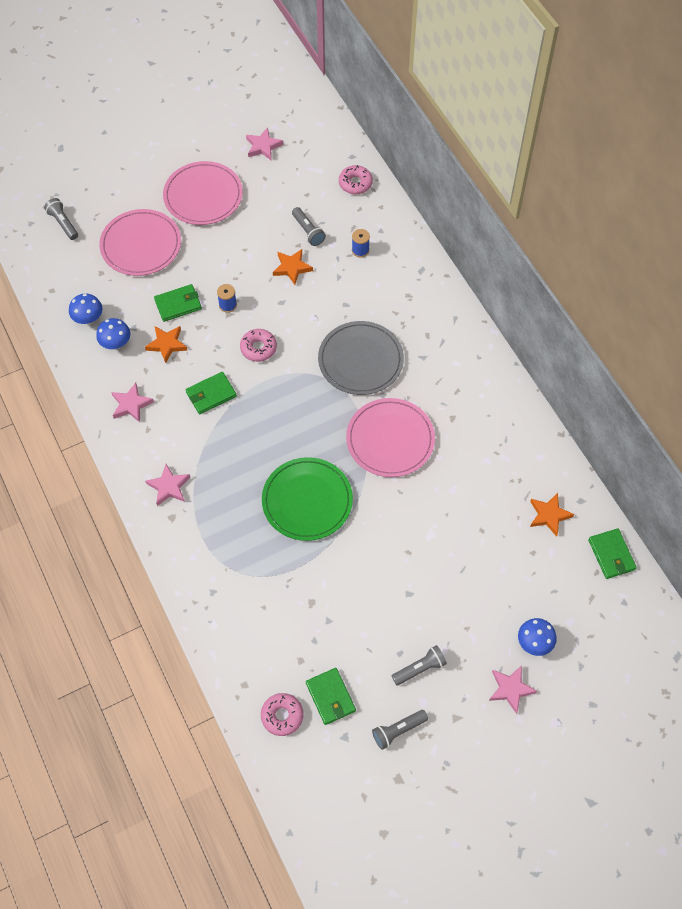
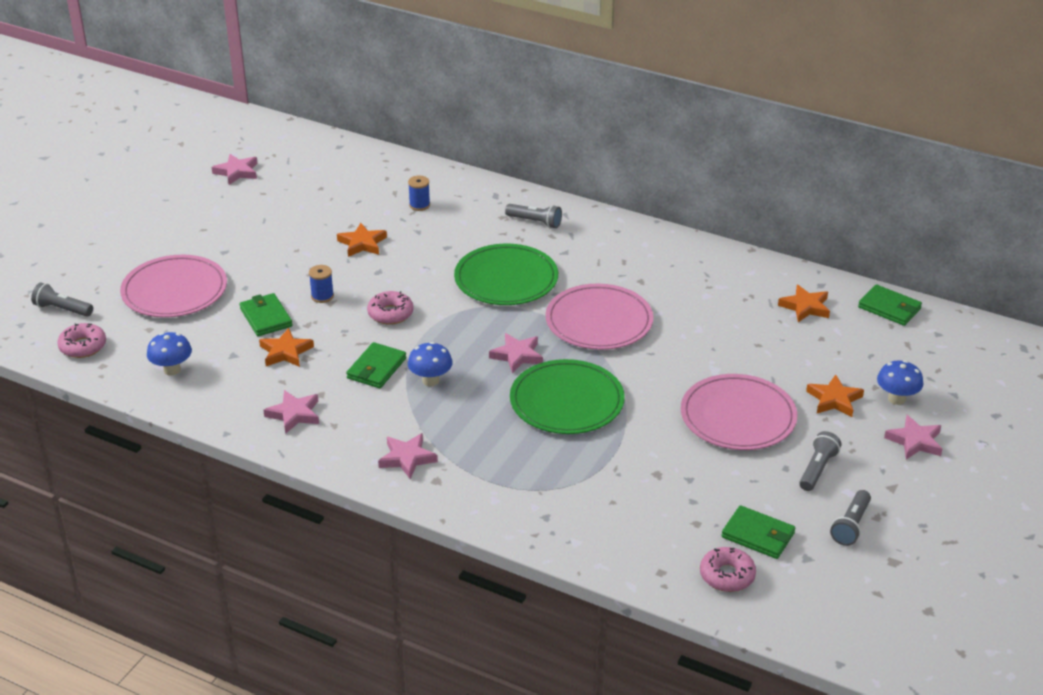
camera: 35 degrees left, 25 degrees down
(116, 344) = (225, 375): blue mushroom -> blue mushroom (430, 380)
(178, 304) = (266, 317): green wallet -> green wallet turned 60 degrees counterclockwise
(203, 196) = (208, 229): pink plate -> pink plate (738, 416)
(308, 231) = (350, 212): grey flashlight -> grey flashlight (535, 222)
(309, 438) = (517, 355): none -> pink star
(355, 183) = (363, 163): pink donut -> pink donut (83, 346)
(360, 360) = (506, 279): grey plate -> green plate
(489, 615) = (834, 399): none -> orange star

